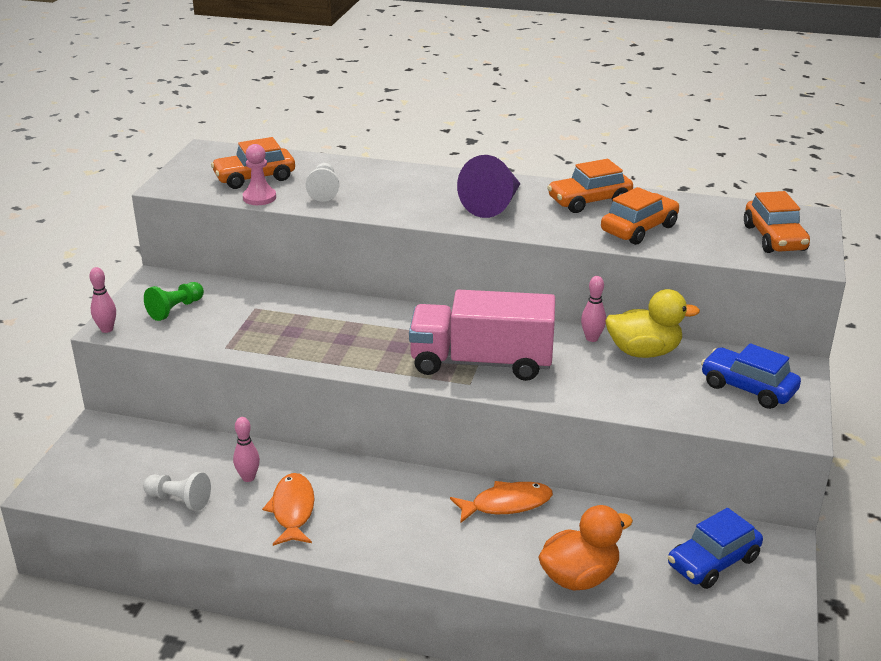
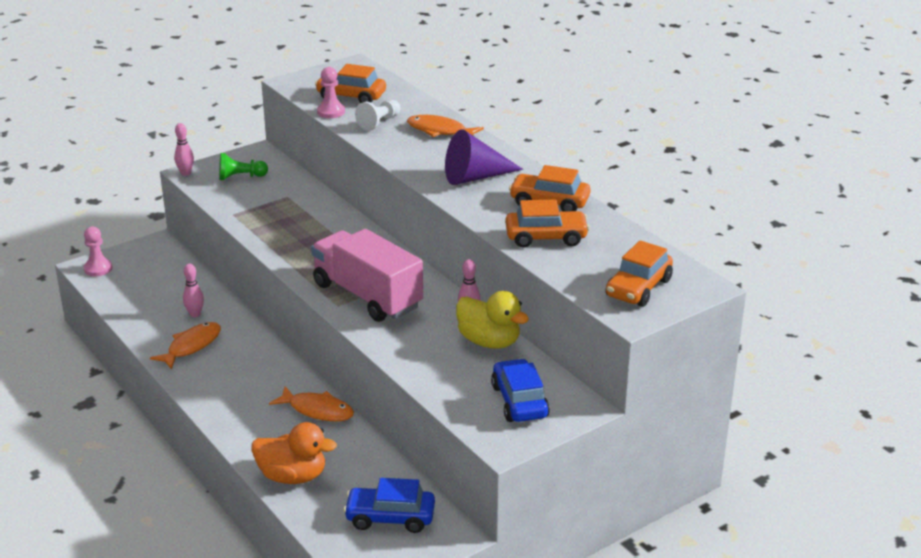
camera: 40 degrees right, 0 degrees up
(64, 485) = (98, 269): none -> pink pawn
(179, 500) = (142, 308): white pawn -> none
(392, 178) = (440, 131): none -> orange fish

